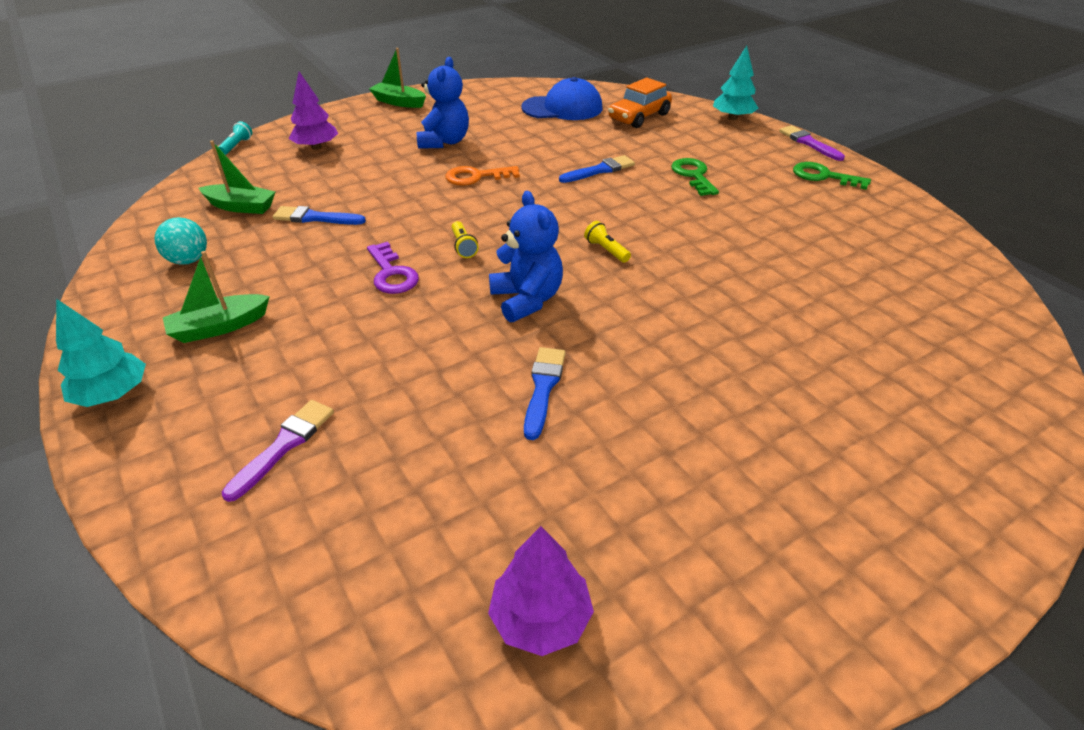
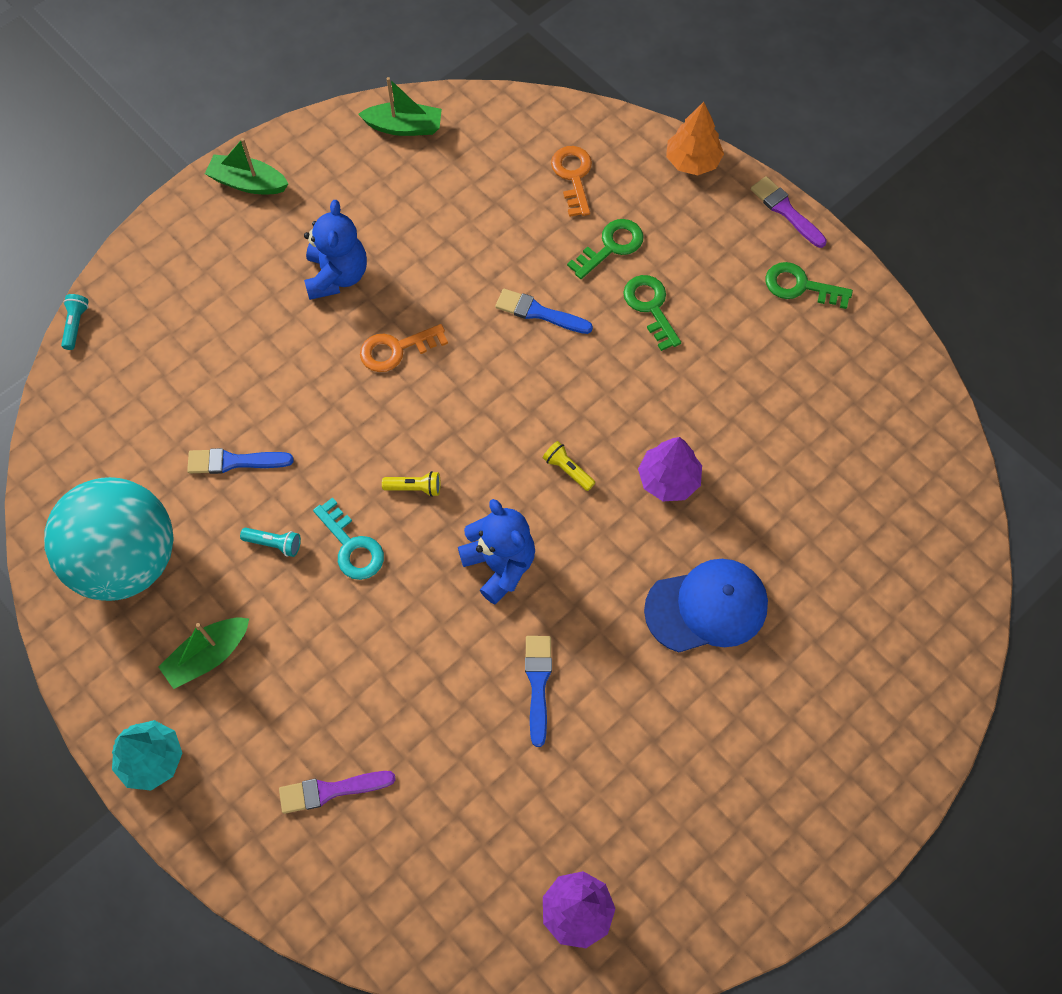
camera: 10 degrees left, 25 degrees up
(189, 260) = (127, 559): turquoise ball -> turquoise ball, size x2.40
(241, 207) = (140, 454): green boat -> green boat (404, 127)
(283, 446) = (331, 790): purple brush -> purple brush turned 120 degrees counterclockwise
(316, 147) = (179, 313): purple tree -> purple tree (668, 479)
(322, 265) = (274, 544): none -> turquoise flashlight
(391, 274) = (352, 546): purple key -> turquoise key
(463, 246) = (415, 488): yellow flashlight -> yellow flashlight turned 60 degrees counterclockwise
(562, 108) = (471, 167): blue cap -> blue cap (707, 607)
(599, 170) = (539, 313): blue brush -> blue brush turned 120 degrees counterclockwise
(639, 117) = (573, 176): orange car -> orange key
(664, 147) = (611, 246): none -> green key
(732, 118) = (692, 161): turquoise tree -> orange tree

